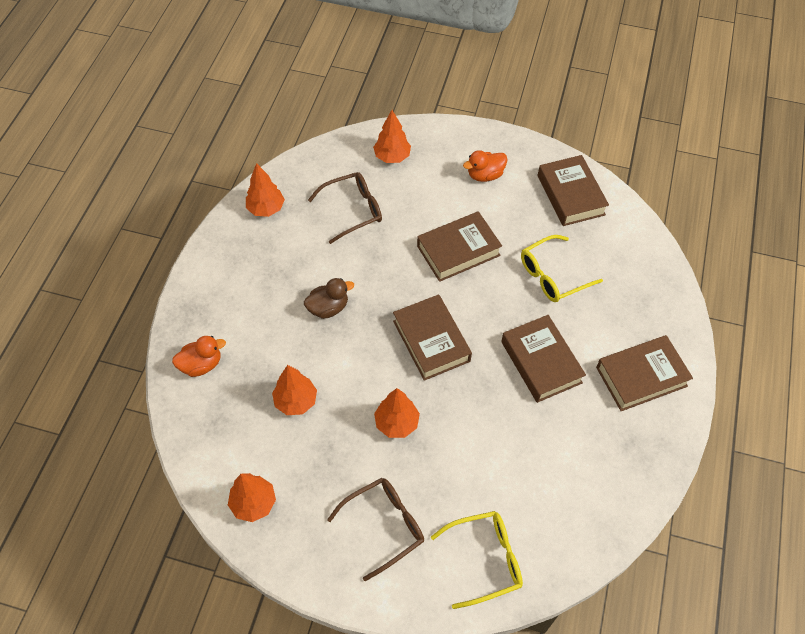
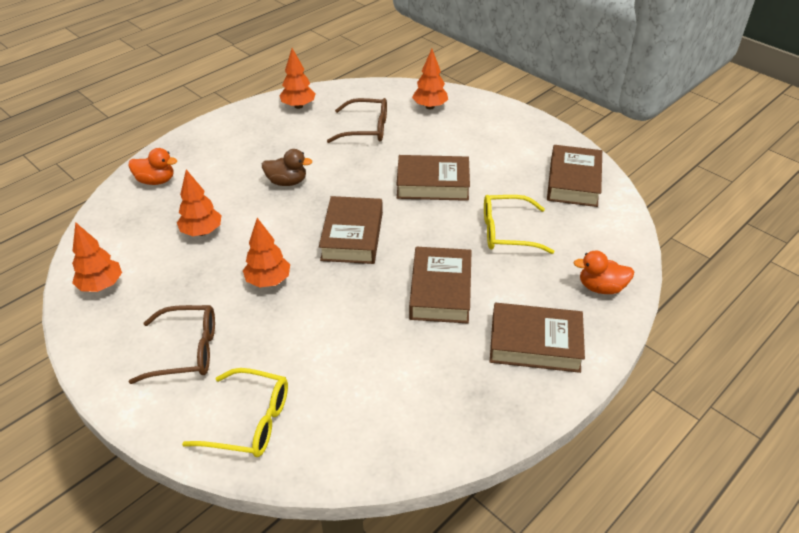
camera: 30 degrees right, 15 degrees down
(485, 175) = (502, 143): orange duck -> orange duck (601, 287)

